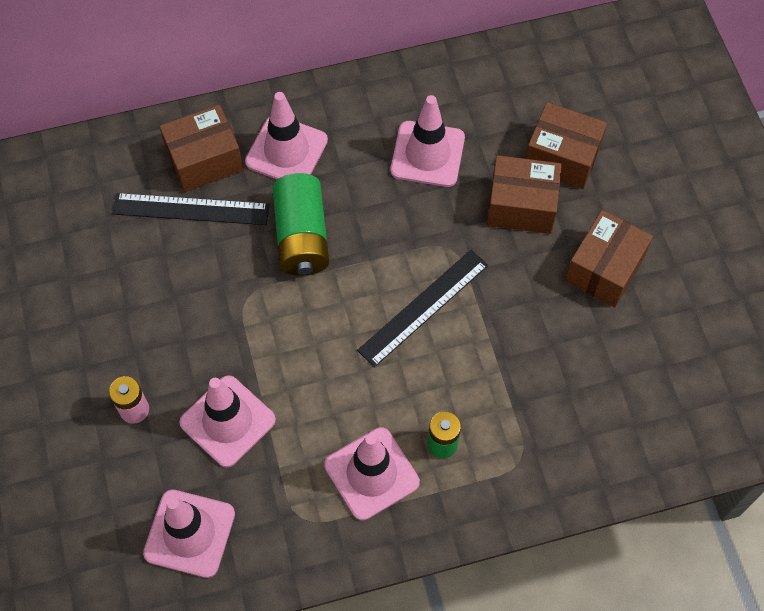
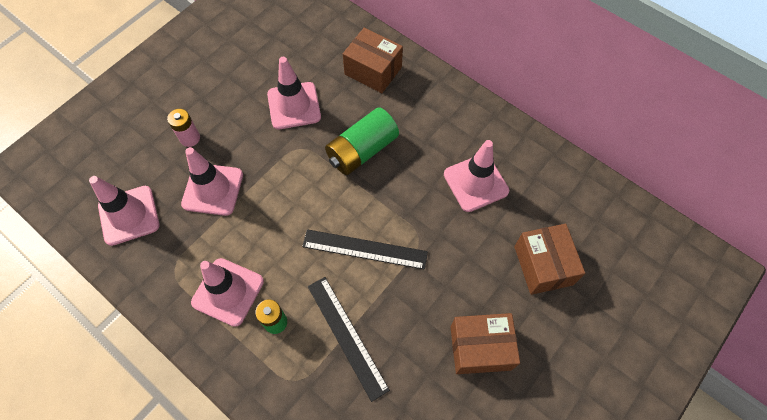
camera: 55 degrees right, 0 degrees up
(191, 209) = (336, 84): black ruler -> black ruler (347, 336)
(286, 151) = (413, 106): pink traffic cone -> pink traffic cone (294, 106)
(521, 206) = (485, 262): brown box -> none

